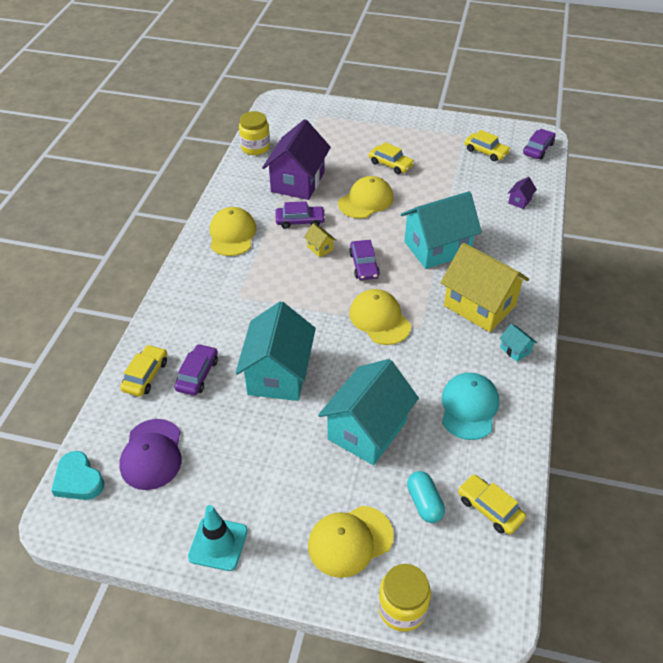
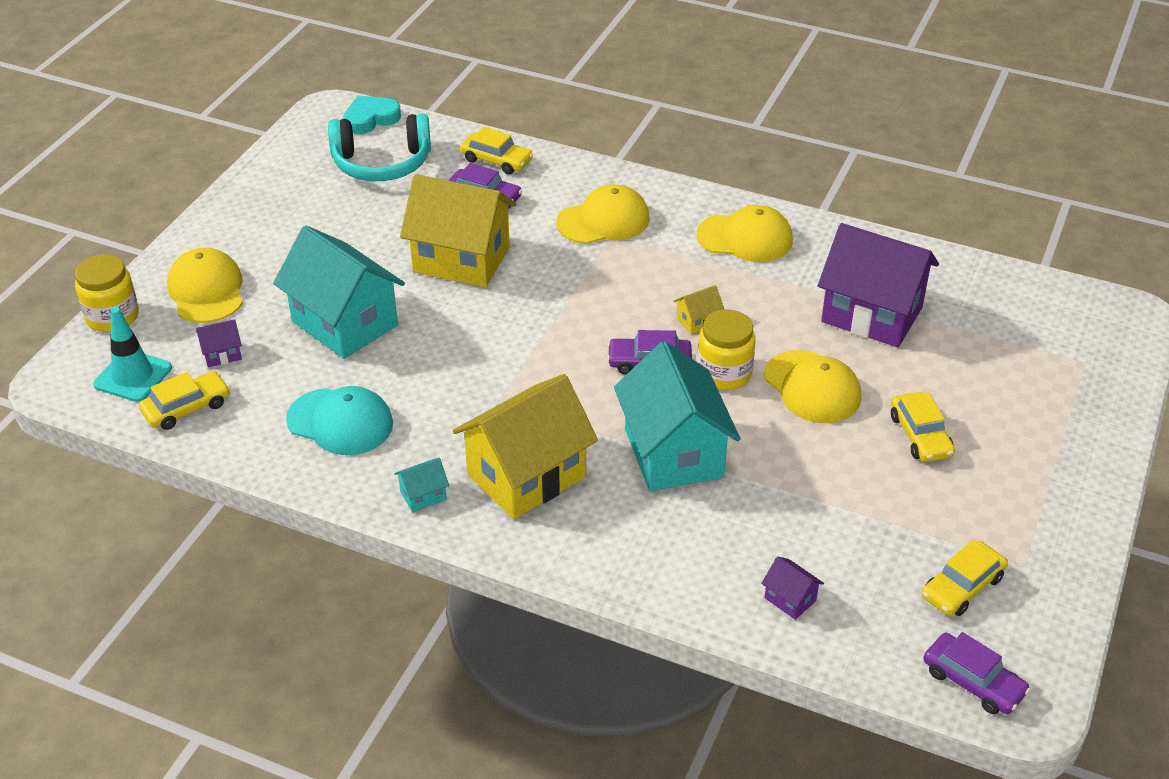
camera: 100 degrees right, 5 degrees down
(152, 454) = (382, 163): purple cap -> turquoise headphones
(218, 544) = (252, 202): turquoise traffic cone -> turquoise traffic cone (133, 376)
(255, 147) = (974, 276): yellow jar -> yellow jar (724, 373)
(278, 374) = (461, 260): turquoise house -> yellow house
(300, 221) = (767, 307): purple car -> none
(379, 319) = (530, 362): yellow cap -> yellow cap (603, 221)
(390, 164) = (920, 435): yellow car -> yellow car turned 60 degrees counterclockwise
(424, 503) = (222, 354): turquoise capsule -> purple house

